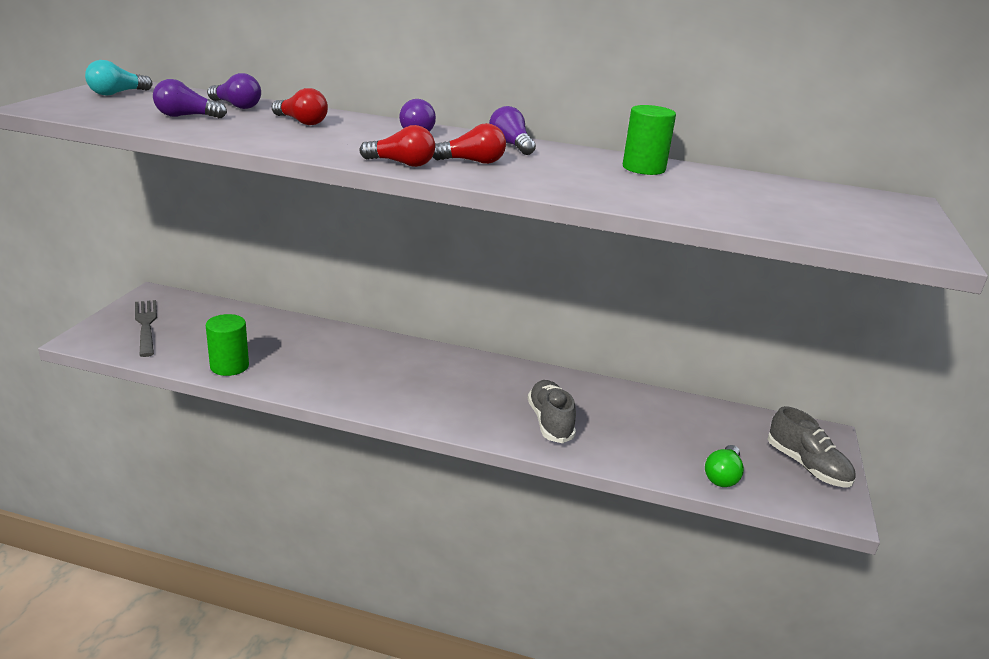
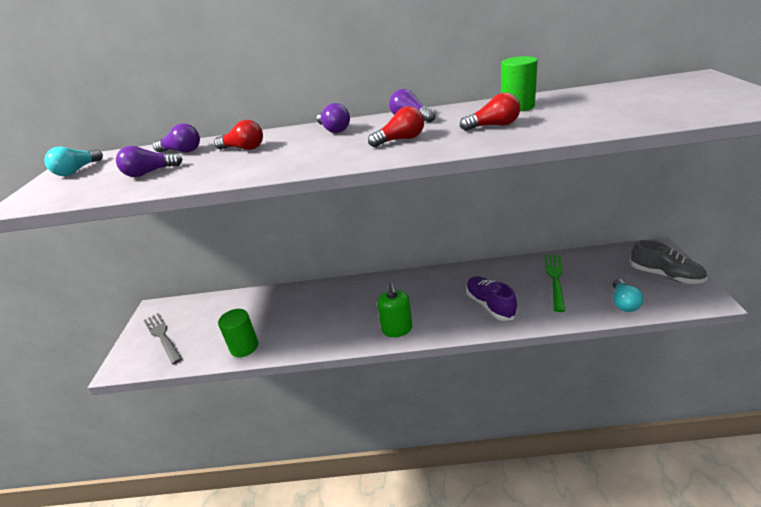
camera: 10 degrees left, 5 degrees up
(402, 164) = (353, 158): red light bulb -> red light bulb (493, 126)
(417, 408) = (397, 329): none -> green soap dispenser
(550, 422) = (490, 305): grey shoe -> purple shoe
(656, 422) = (555, 279): none -> green fork
(722, 476) = (623, 303): green light bulb -> turquoise light bulb

